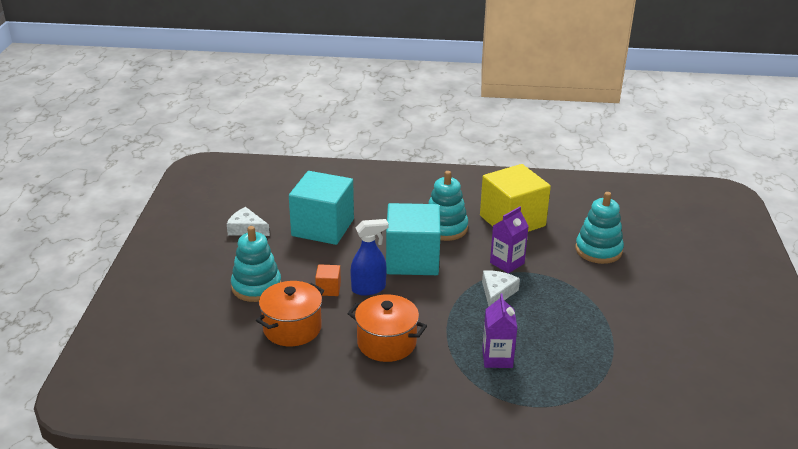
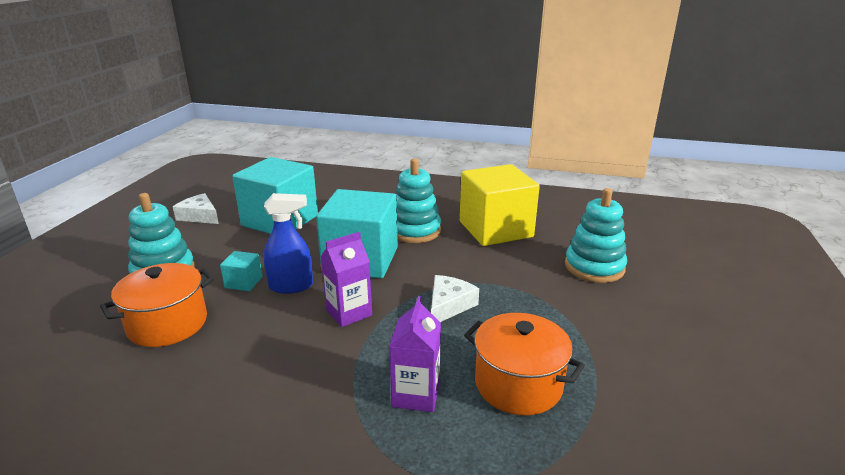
camera: 10 degrees right, 5 degrees down
(328, 289) = (243, 282): orange cube -> turquoise cube
(386, 343) = (273, 355): orange pot -> orange pot (518, 384)
(507, 263) = (474, 272): purple carton -> purple carton (349, 313)

